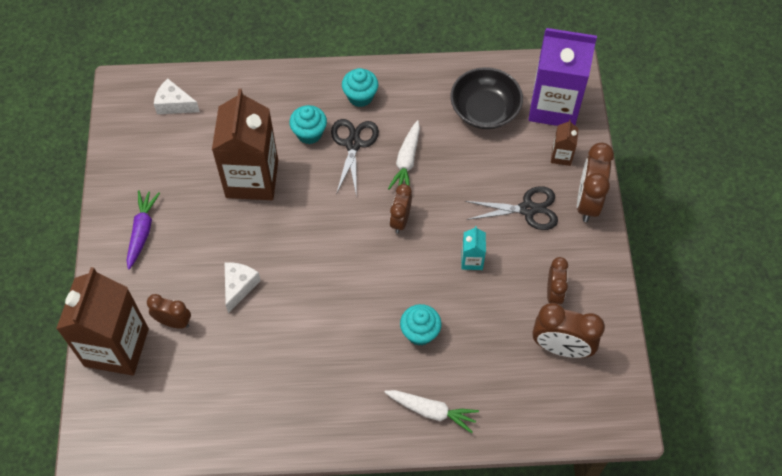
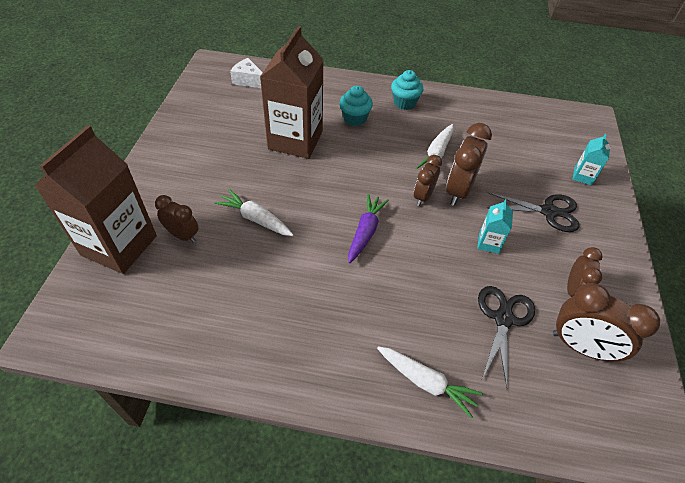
camera: 10 degrees right, 10 degrees down
(142, 231) = (185, 159): purple carrot -> purple carrot (365, 232)
(239, 286) = (256, 219): white cheese -> white carrot
(353, 144) = (391, 133): black scissors -> black scissors (503, 319)
(420, 332) = (426, 298): turquoise cupcake -> none
(484, 110) = (512, 131): black bowl -> none
(554, 106) = (576, 139): purple carton -> none
(561, 156) = (582, 176): brown carton -> turquoise carton
(588, 202) = (609, 217): brown clock -> brown clock (458, 191)

